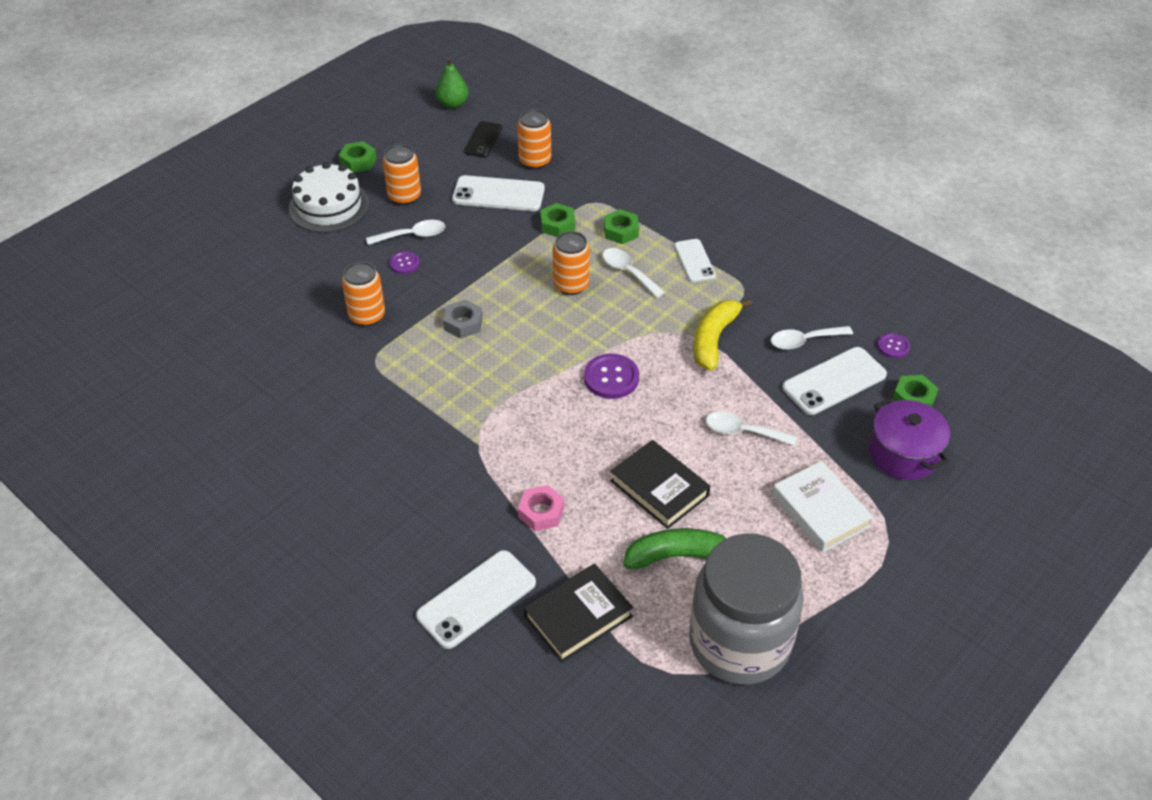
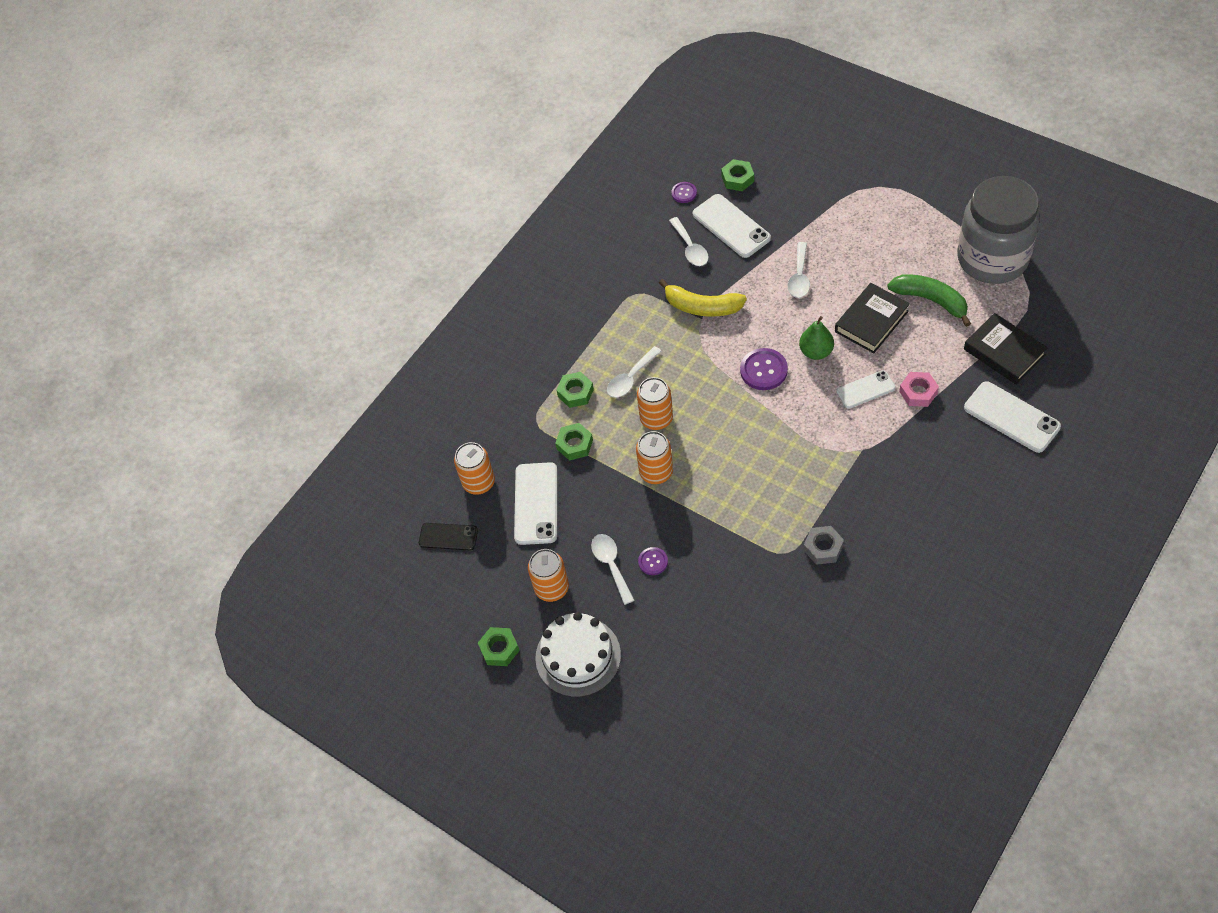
camera: 90 degrees left, 10 degrees up
(367, 316) = (732, 574): orange can -> orange can (656, 472)
(453, 104) = (387, 581): green pear -> green pear (816, 352)
(463, 323) = (724, 492): grey nut -> grey nut (823, 548)
(680, 556) = (931, 300): green banana -> green banana turned 135 degrees clockwise
(694, 261) = (606, 332): white phone -> white phone (865, 389)
(820, 511) = (863, 225): white book -> none
(904, 453) = (795, 182): purple pot -> none

